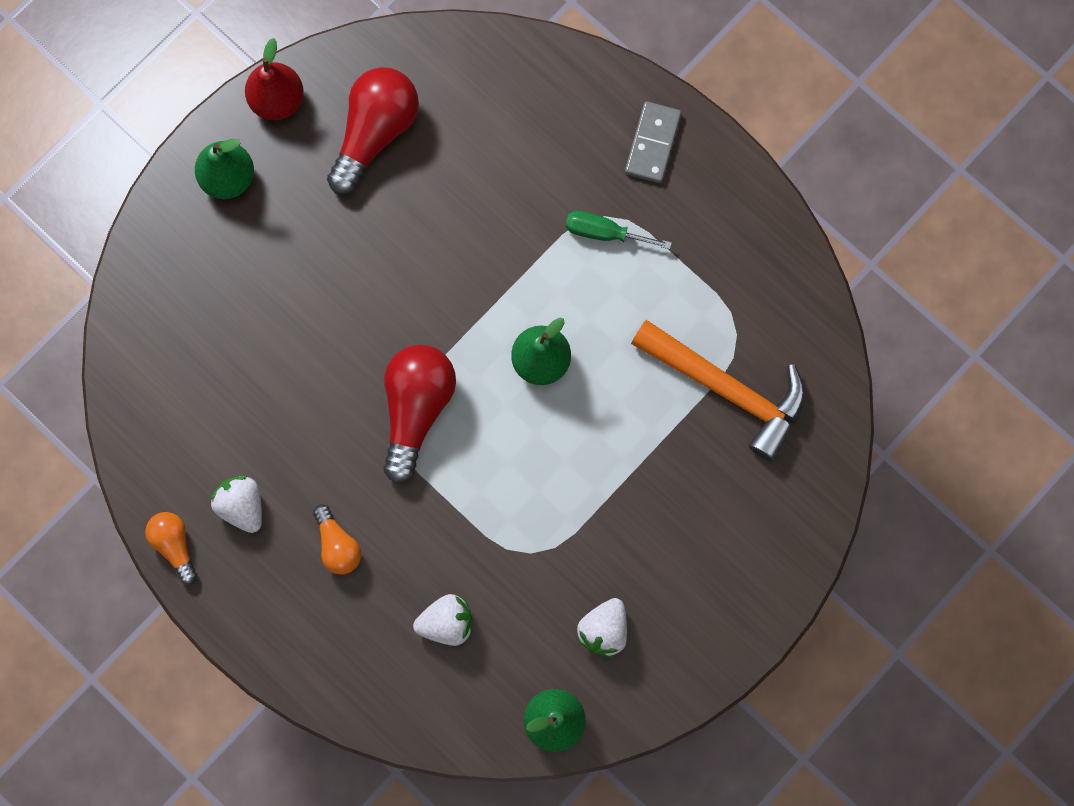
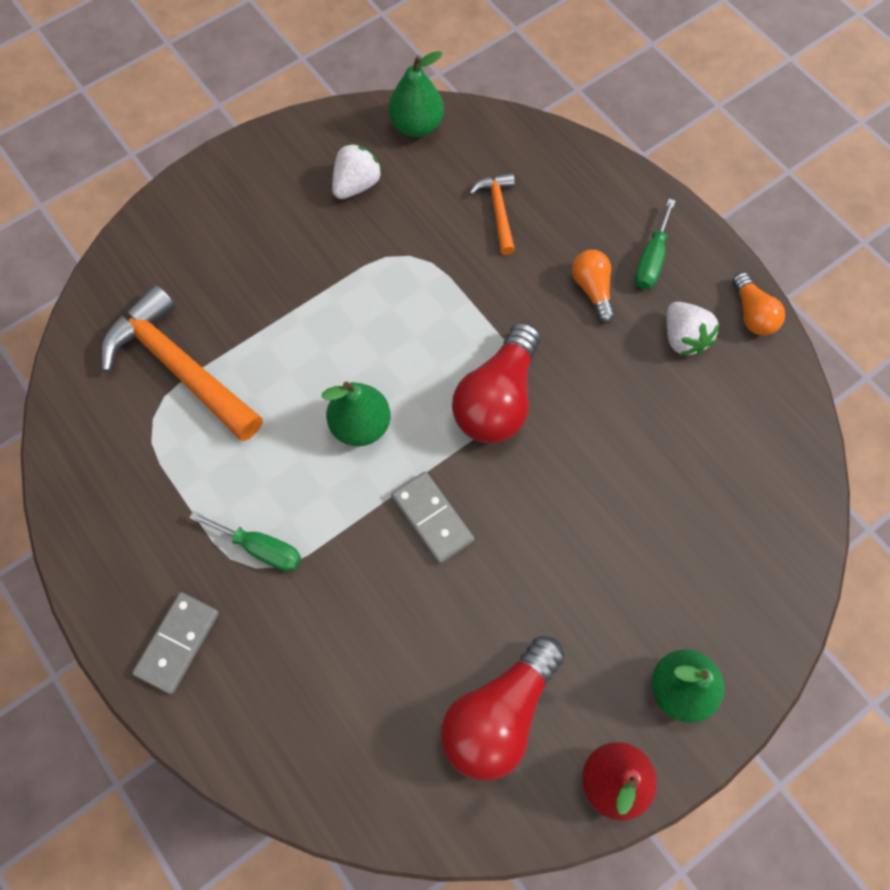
camera: 170 degrees left, 10 degrees down
(280, 591) = (651, 260): none -> green screwdriver
(447, 623) = (498, 211): white strawberry -> orange hammer
(458, 285) = (432, 518): none -> grey domino

